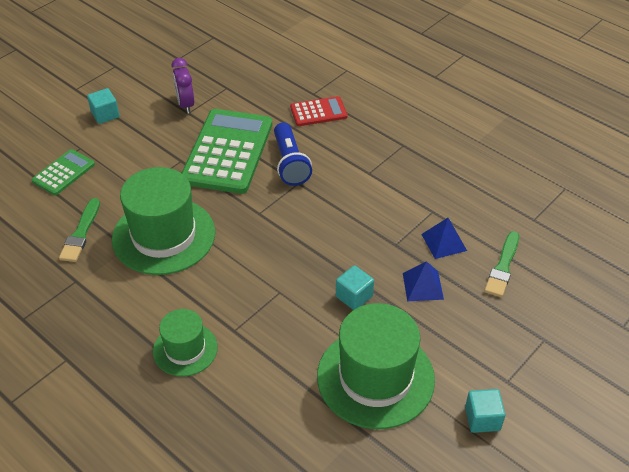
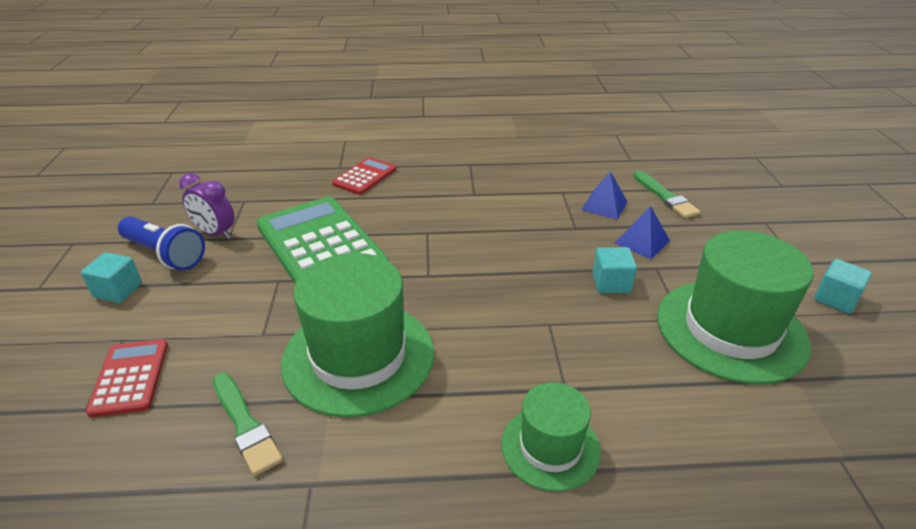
camera: 45 degrees left, 10 degrees down
(63, 173) = (130, 377): green calculator -> red calculator
(290, 163) = (397, 223): blue flashlight -> blue flashlight (165, 254)

